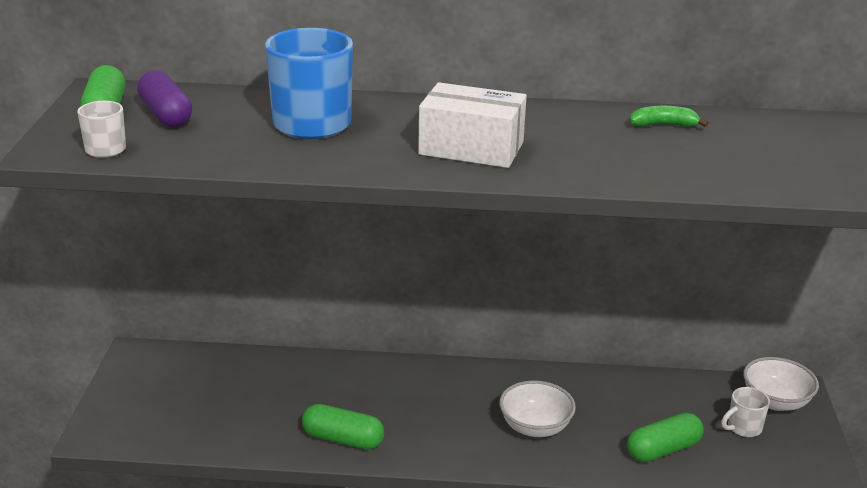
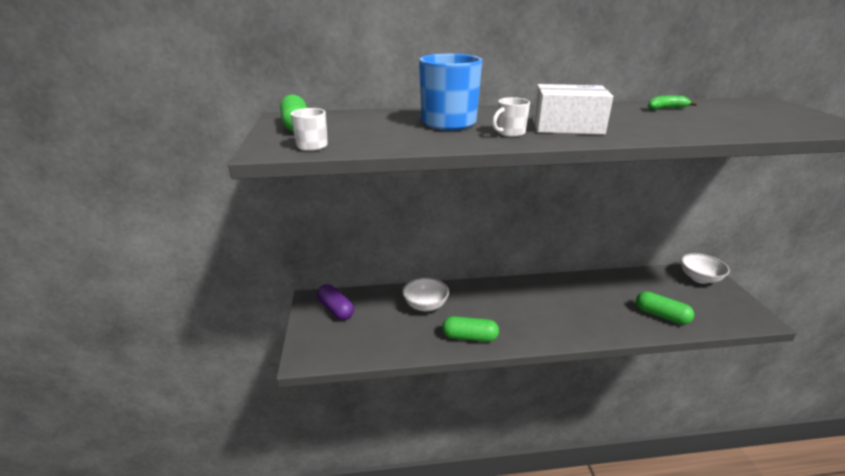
camera: 10 degrees left, 0 degrees up
(166, 115) = (342, 125): purple capsule -> purple capsule (336, 309)
(535, 427) = (580, 312): white bowl -> white bowl (425, 305)
(663, 450) = (661, 315): green capsule -> green capsule turned 75 degrees clockwise
(743, 428) = (694, 296): white mug -> white mug (509, 133)

